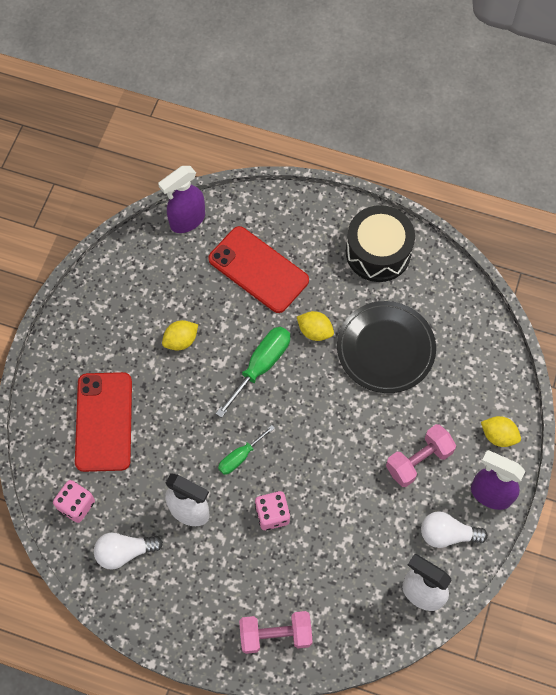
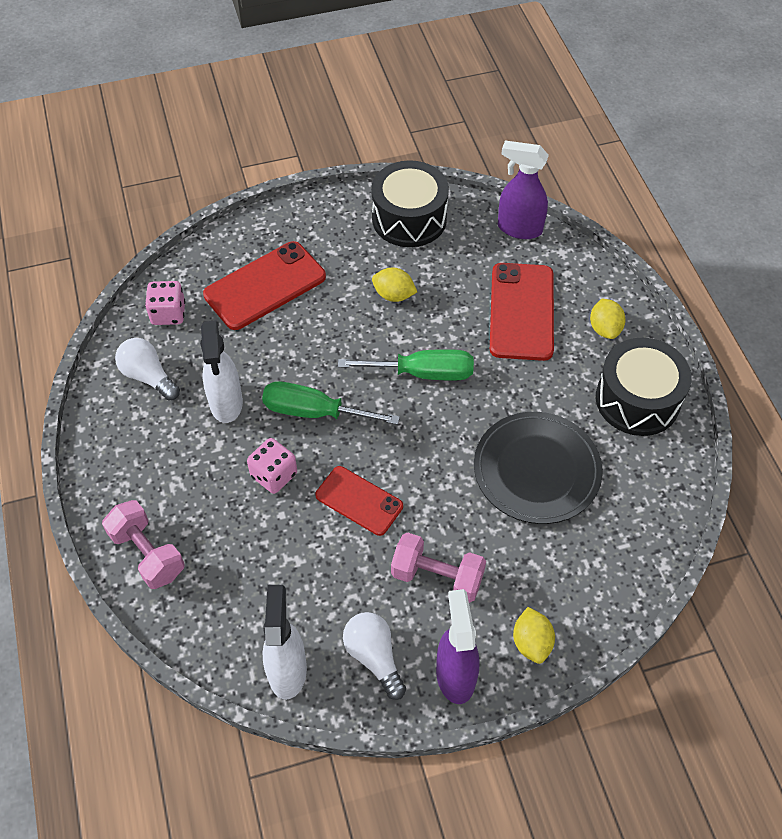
camera: 55 degrees right, 10 degrees down
(120, 284) = (409, 218): none -> black drum
(240, 456) = (314, 412): green screwdriver -> green screwdriver, size x1.64
(315, 331) = (499, 396): yellow lemon -> yellow lemon (604, 329)
(331, 472) = (359, 501): none -> red phone

